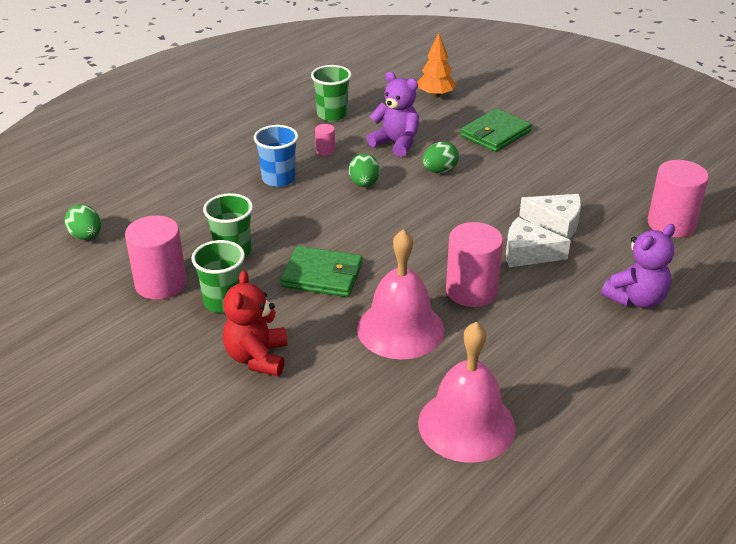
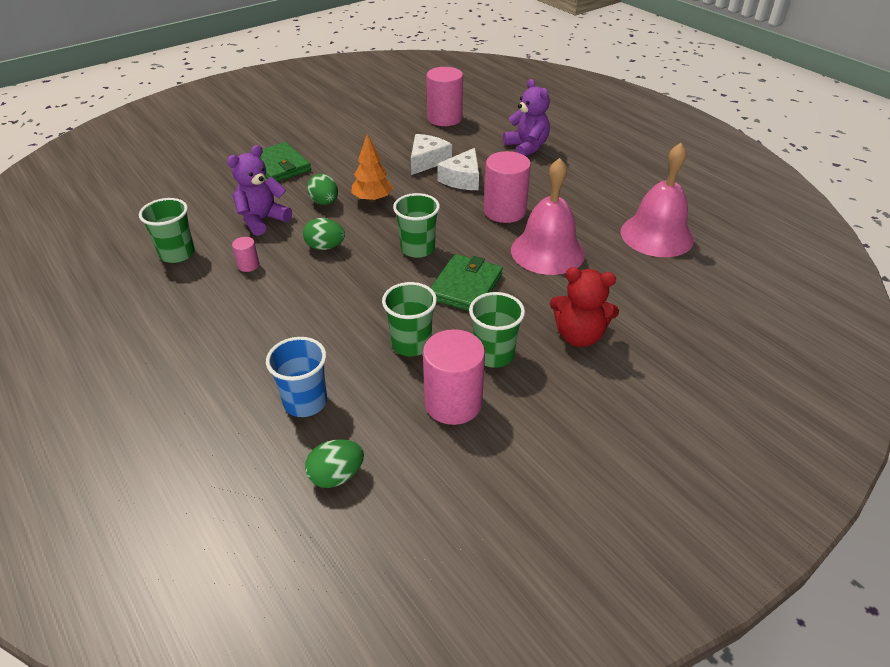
camera: 80 degrees left, 5 degrees up
(278, 179) = (287, 302): blue cup -> blue cup (305, 402)
(377, 238) = (417, 249): none -> green cup
(435, 95) = (187, 186): orange tree -> orange tree (372, 199)

